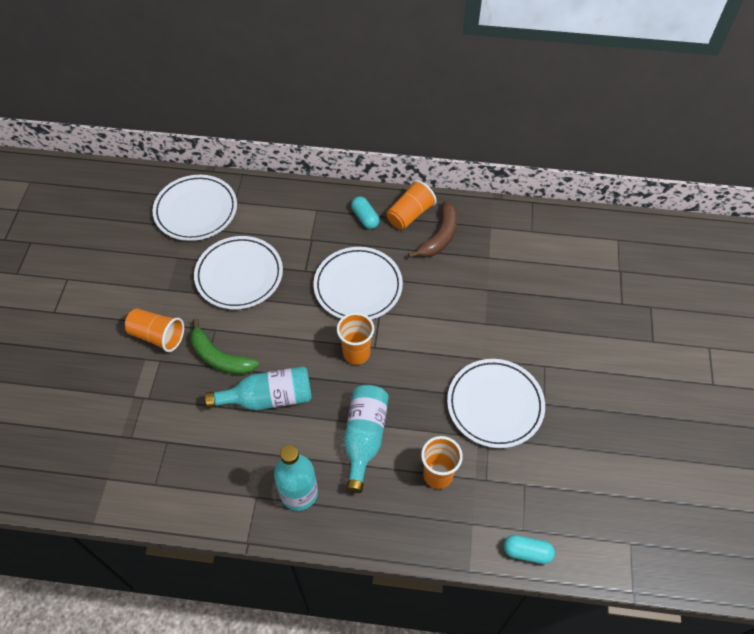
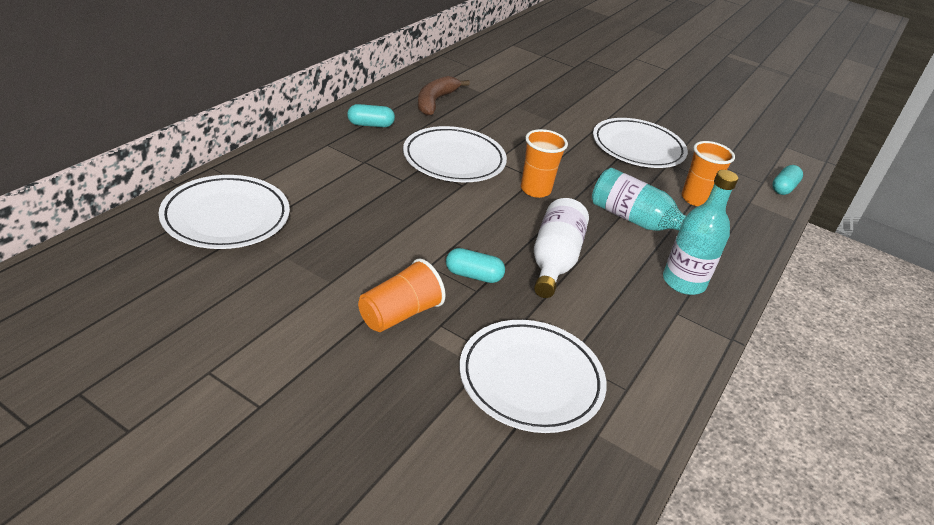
camera: 70 degrees left, 20 degrees down
(220, 357) = (473, 275): green banana -> turquoise capsule
(239, 275) = (365, 221): white plate -> white plate (530, 379)
(268, 398) = (554, 261): turquoise bottle -> white bottle
(410, 214) = (393, 104): orange cup -> none
(440, 236) = (435, 101): brown banana -> brown banana turned 120 degrees counterclockwise

